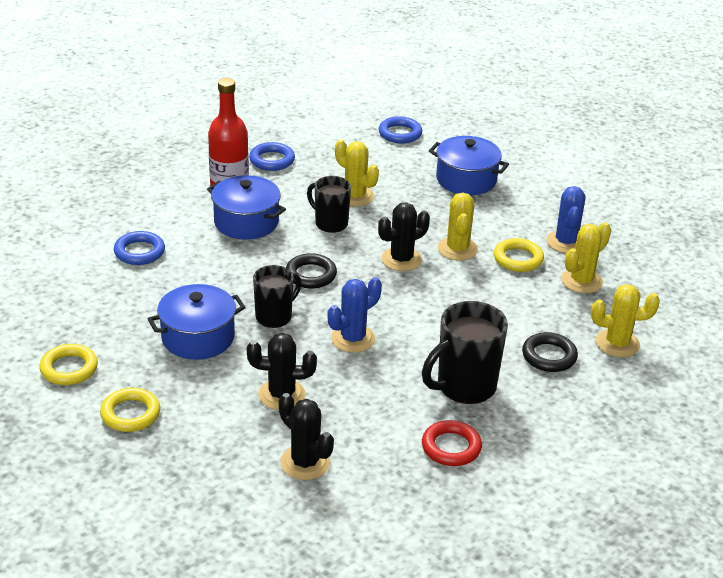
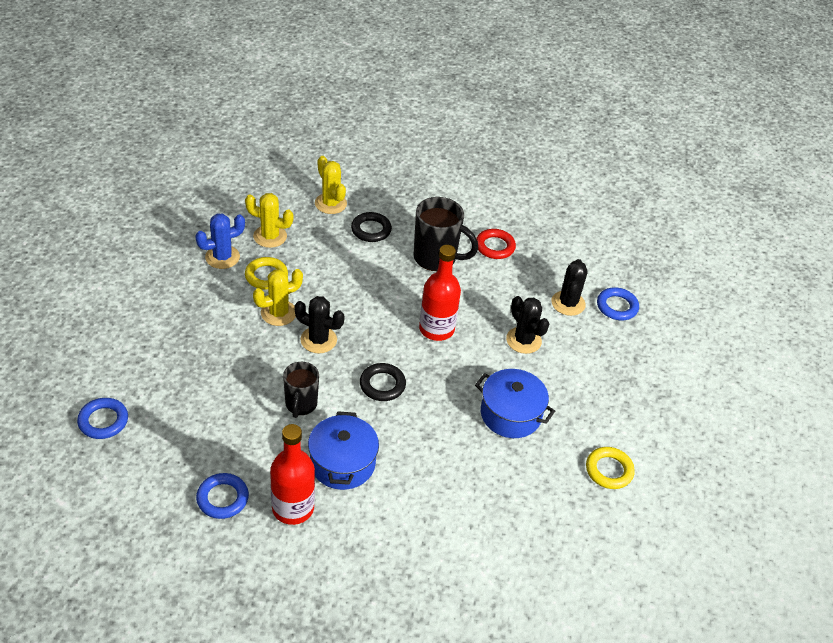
camera: 125 degrees left, 10 degrees up
(130, 414) = (613, 408): yellow ring -> none
(139, 252) = (444, 515): blue ring -> blue ring (617, 306)
(275, 316) = (450, 382): black mug -> none
(353, 339) = (436, 329): blue cactus -> red bottle
(355, 196) = (245, 407): yellow cactus -> none
(466, 180) = (163, 343): blue pot -> none

